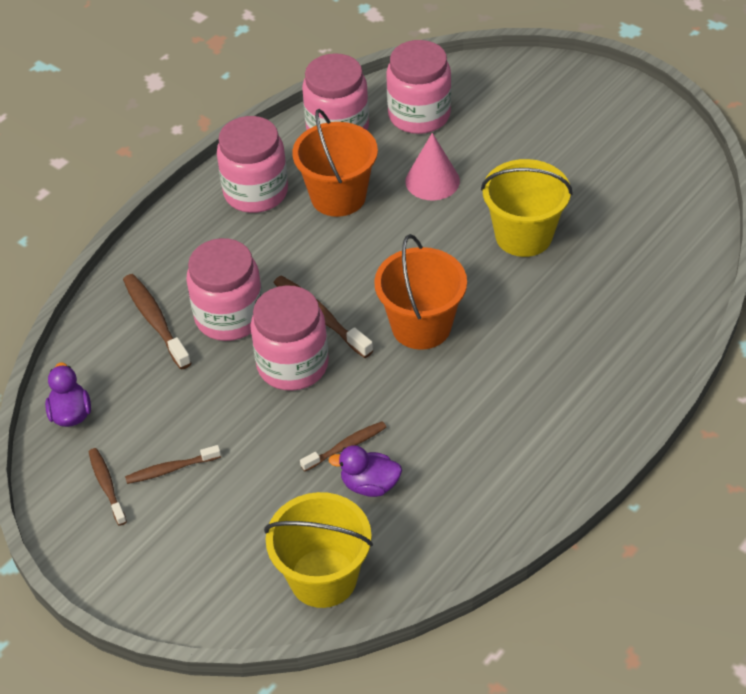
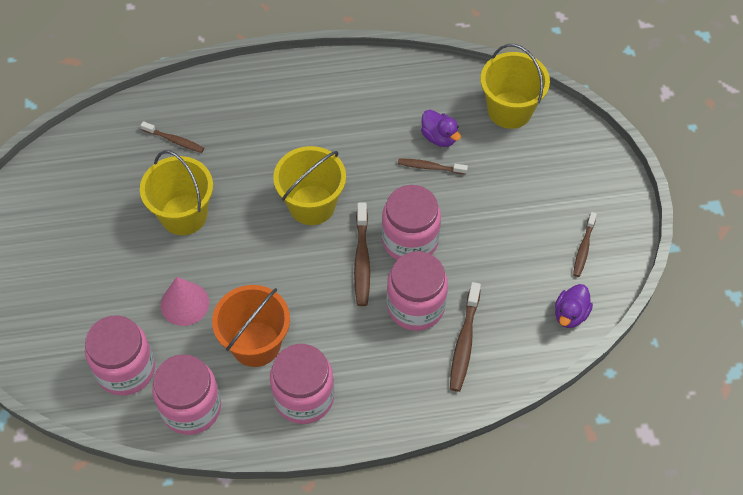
camera: 140 degrees left, 10 degrees up
(170, 469) = (539, 230): brown toothbrush -> brown toothbrush (174, 140)
(421, 326) = (312, 205): orange bucket -> yellow bucket

